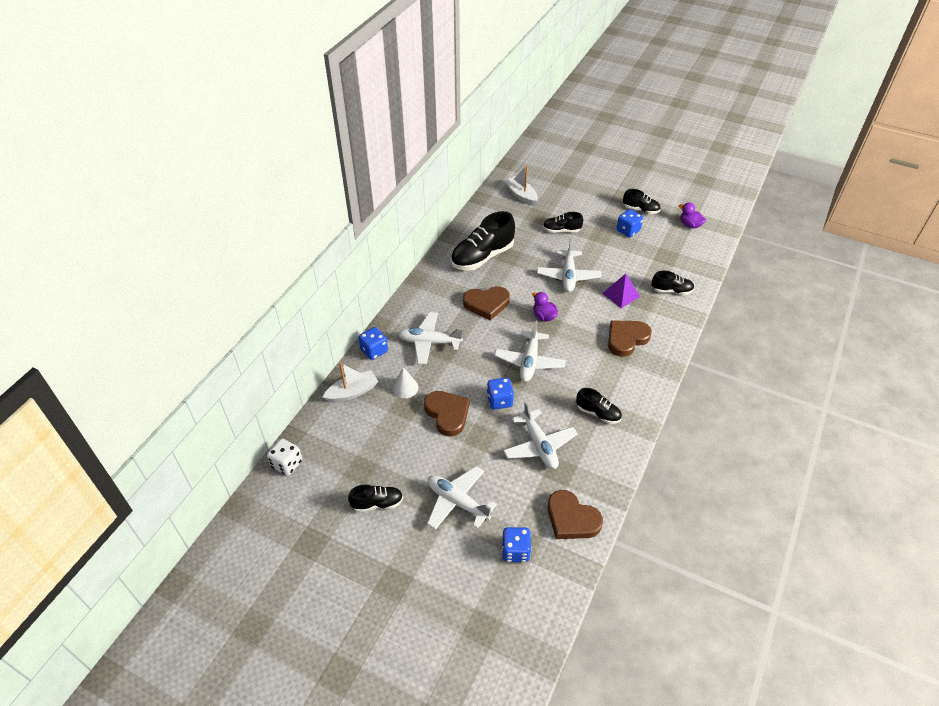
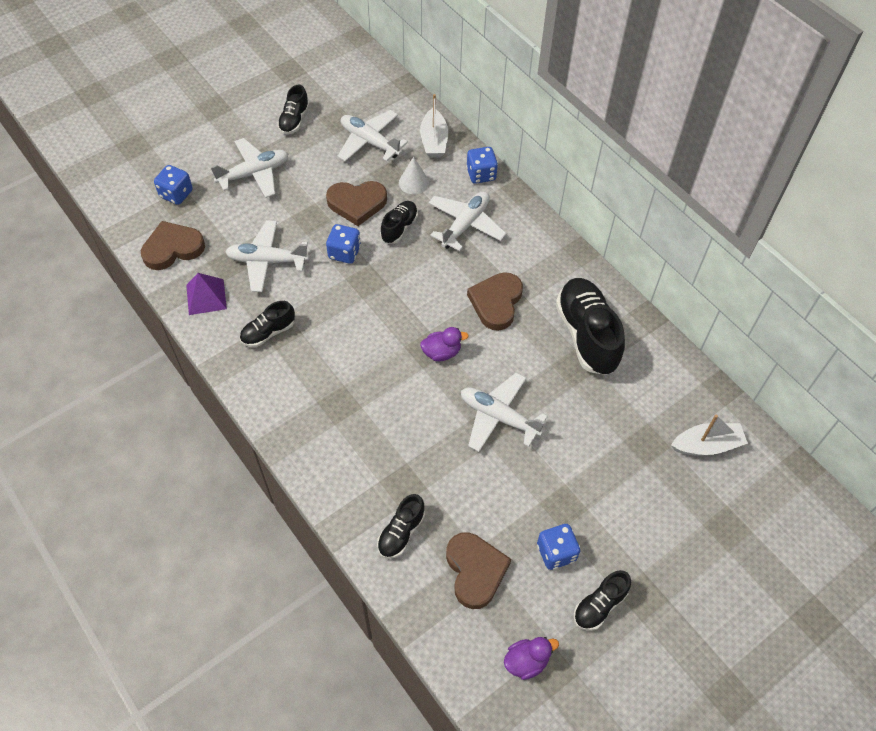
camera: 115 degrees right, 10 degrees up
(287, 464) = (379, 75): white dice -> none
(529, 361) = (380, 304): white plane -> white plane (369, 142)
(561, 230) = (599, 459): black shoe -> black shoe (399, 228)
(621, 294) = (429, 462): purple pyramid -> purple pyramid (206, 296)
(626, 339) = (351, 423): brown heart -> brown heart (475, 571)

